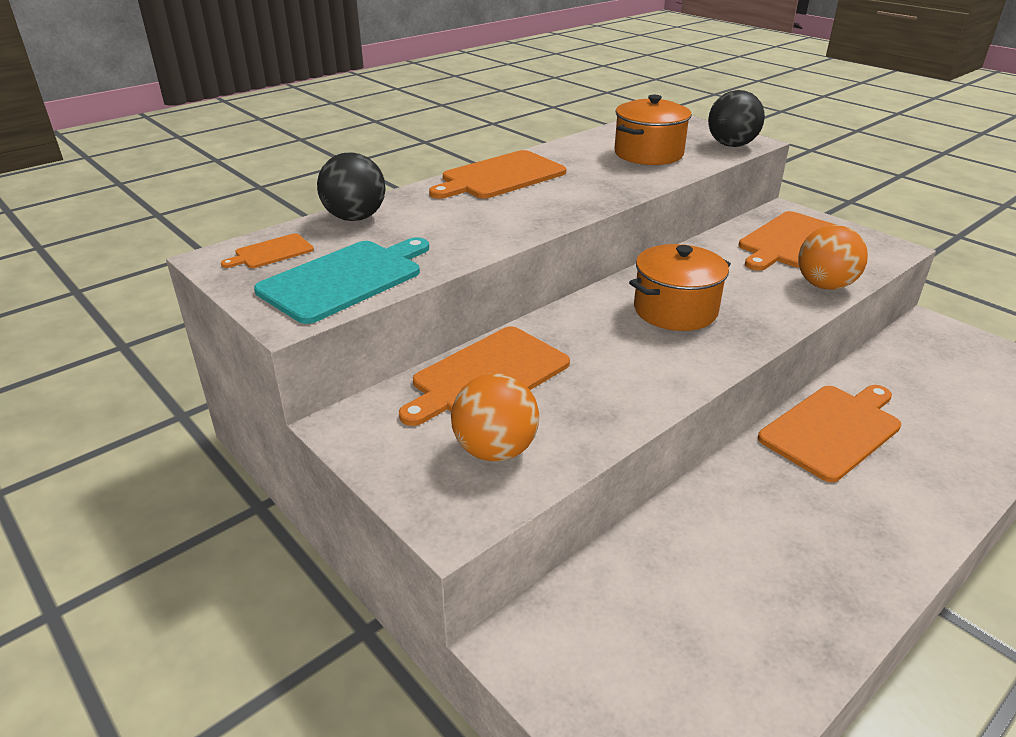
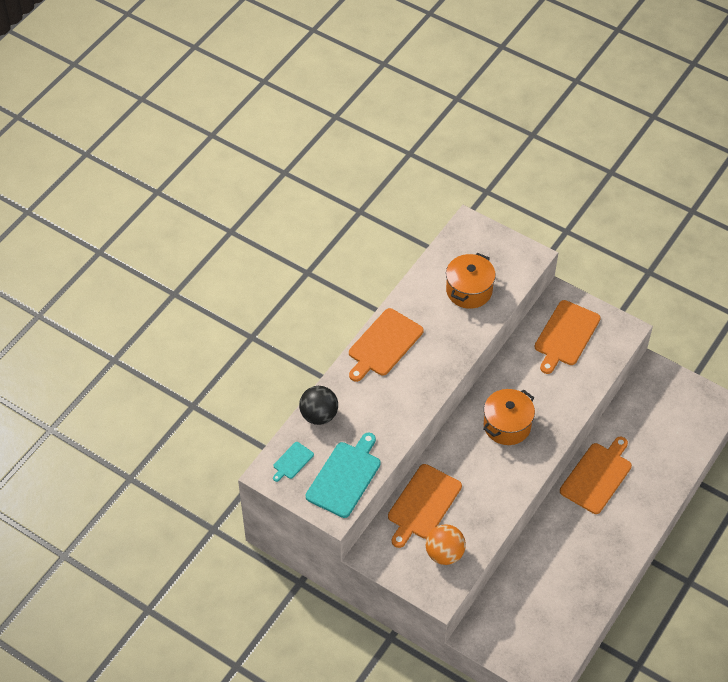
camera: 15 degrees left, 20 degrees up
(271, 252) = (292, 461): orange cutting board -> turquoise cutting board
(731, 145) = (520, 265): black ball -> none
(824, 285) = (587, 381): orange ball -> none

